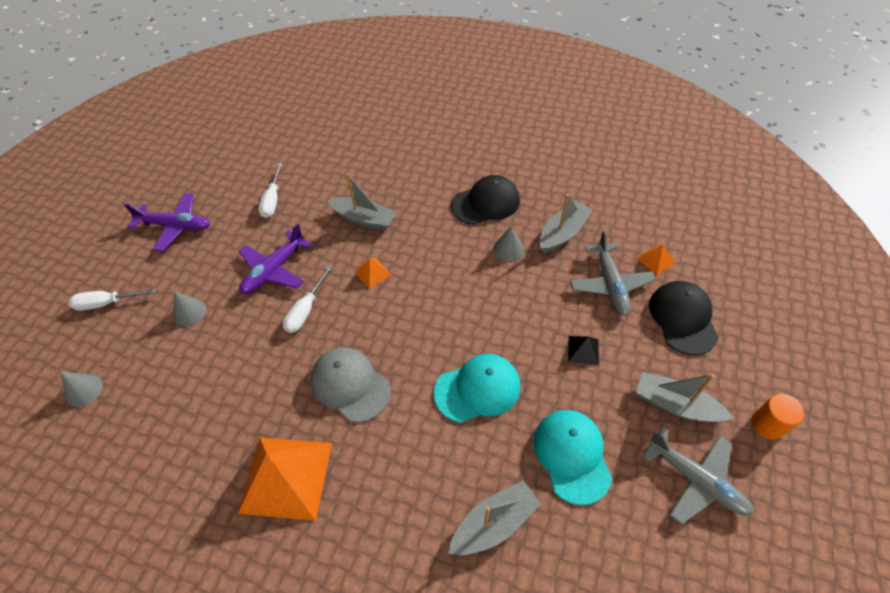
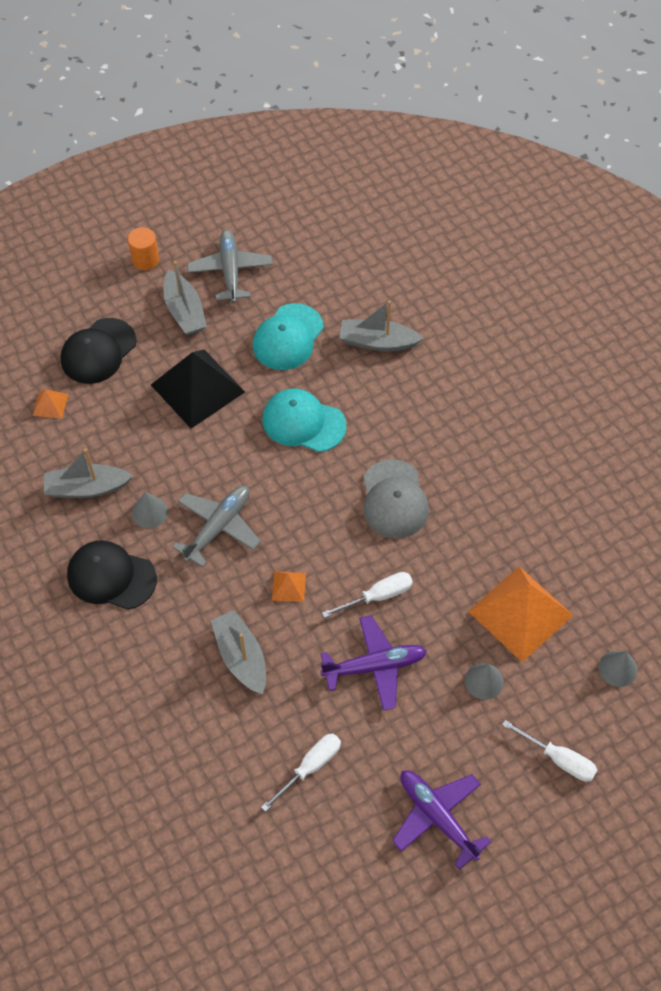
camera: 140 degrees left, 5 degrees up
(286, 477) = (492, 469): orange pyramid -> orange pyramid (520, 613)
(583, 350) = (197, 388): black pyramid -> black pyramid, size x2.29
(610, 284) = (112, 415): grey plane -> grey plane (218, 527)

